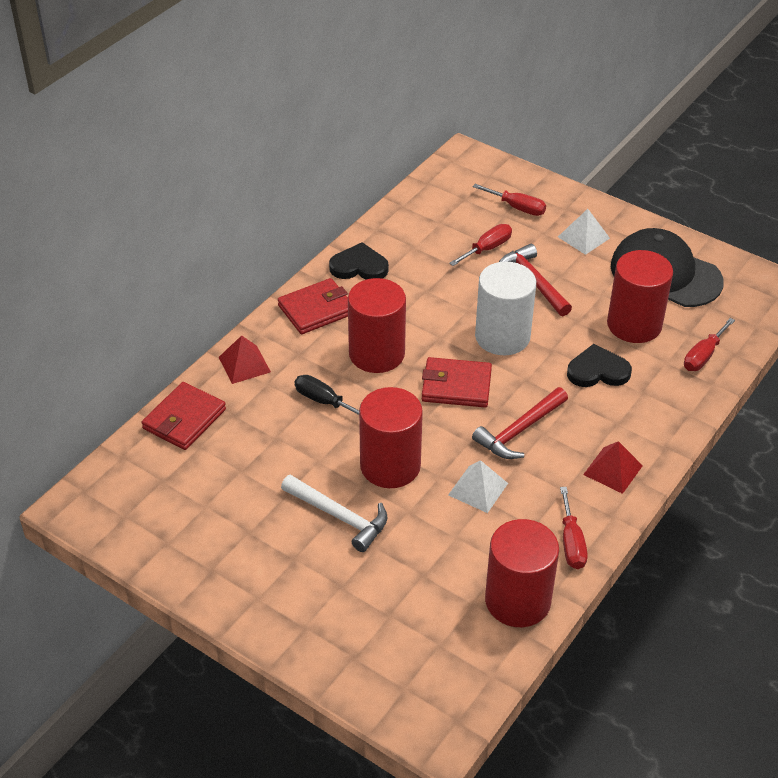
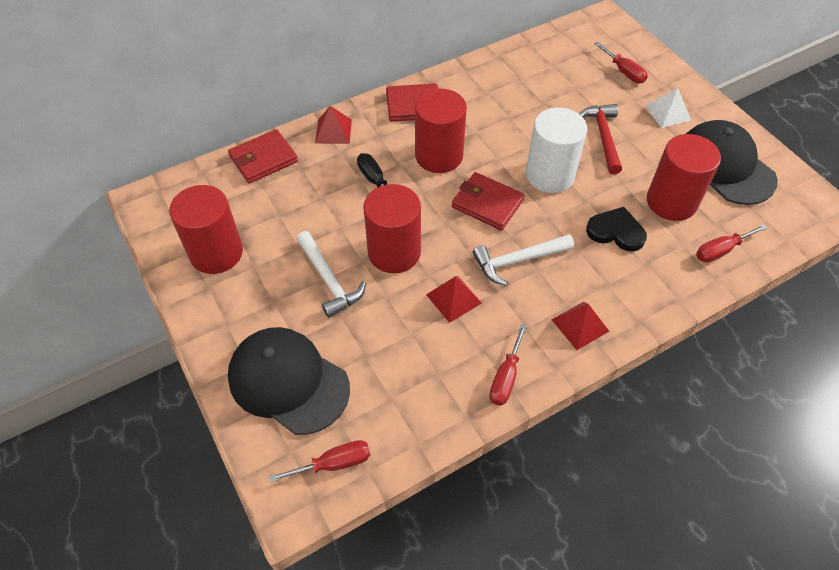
camera: 25 degrees right, 10 degrees up
(359, 266) = (467, 81): black heart -> none
(360, 627) = (288, 381): none -> black cap
(478, 489) = (453, 298): white pyramid -> red pyramid
(487, 248) = (579, 98): red screwdriver -> red screwdriver (334, 463)
(517, 601) = (429, 412): red cylinder -> red cylinder (216, 253)
(520, 431) = (518, 260): red hammer -> white hammer

